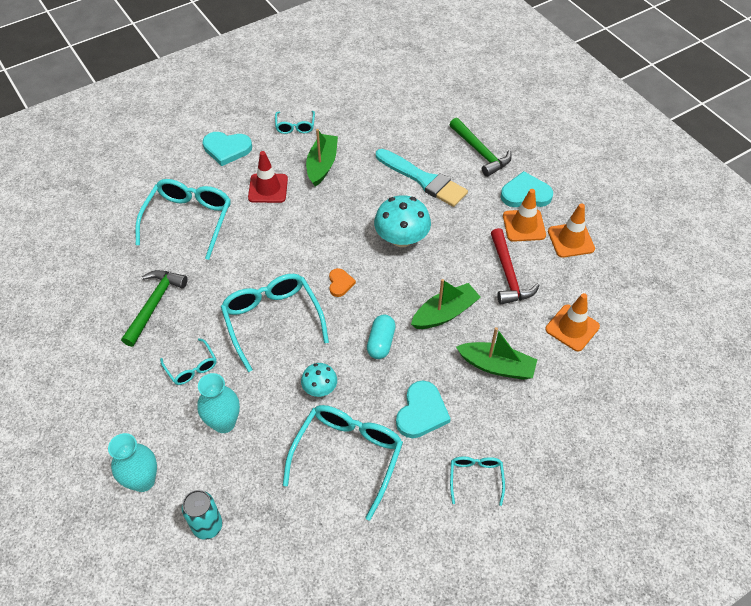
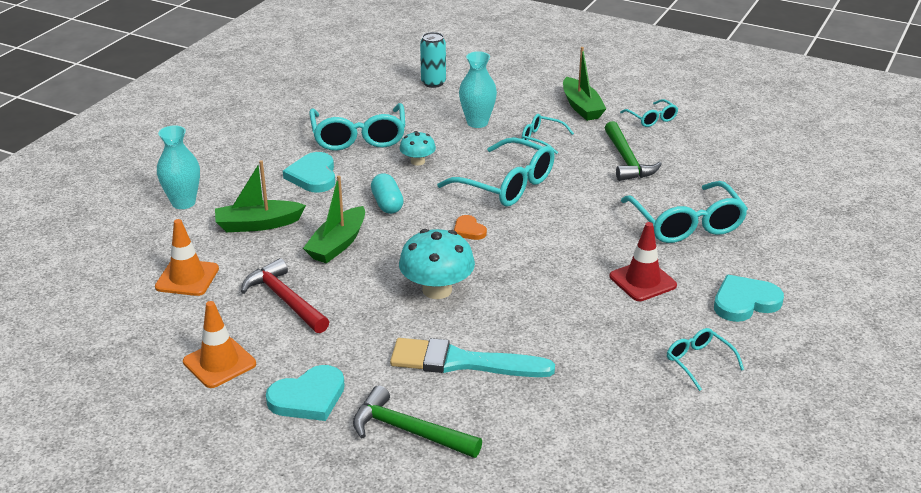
camera: 150 degrees right, 20 degrees down
(143, 481) = (503, 85): turquoise vase -> turquoise vase (183, 203)
(322, 165) = (609, 329): green boat -> green boat (581, 107)
(475, 478) = (241, 157): turquoise glasses -> turquoise glasses (652, 119)
(524, 225) = (291, 357): orange traffic cone -> none

